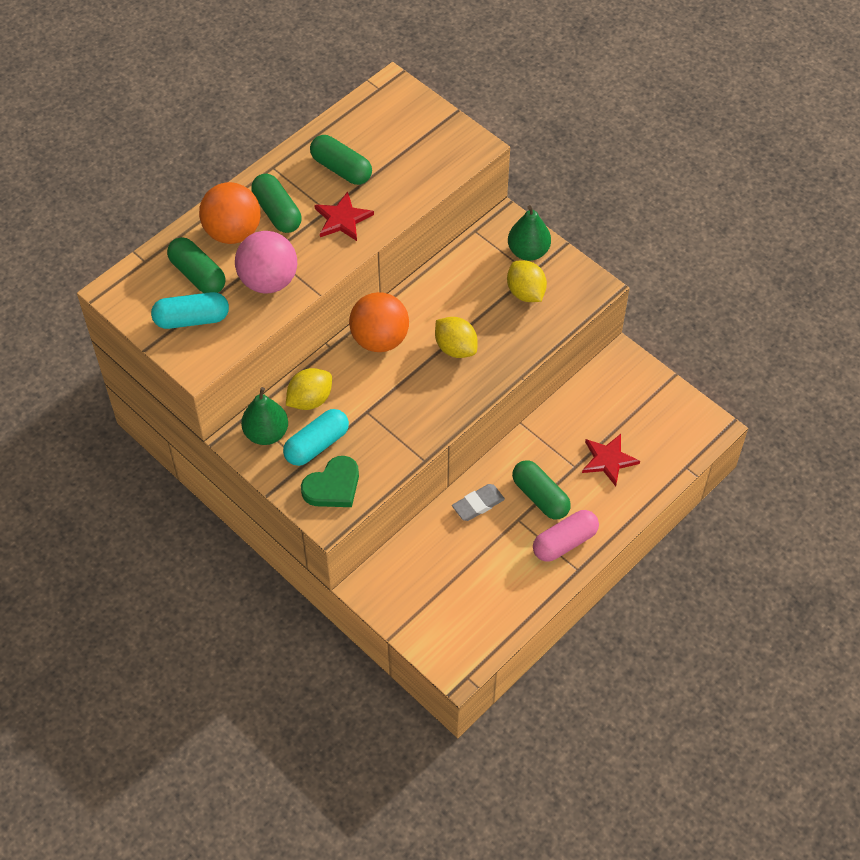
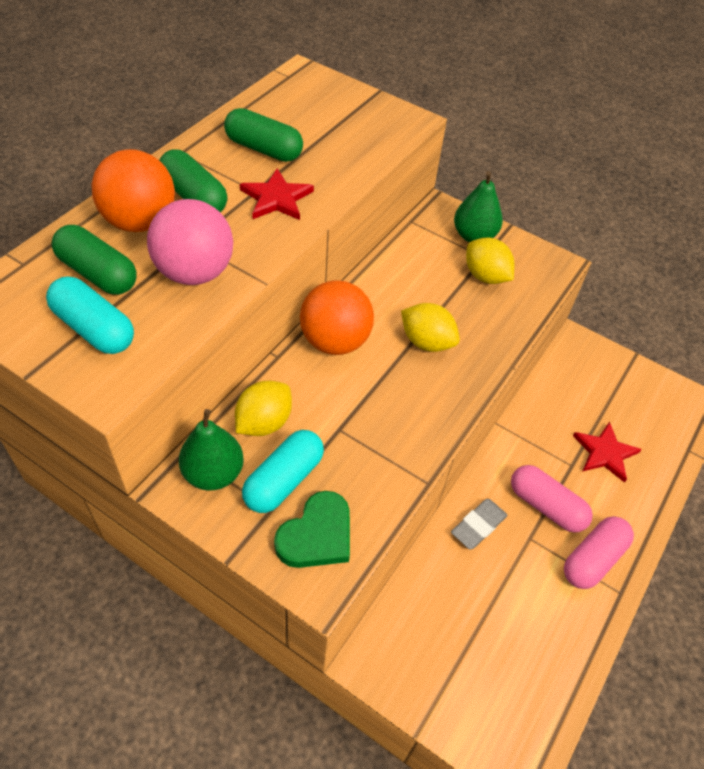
camera: 15 degrees left, 5 degrees down
(192, 319) = (94, 329): turquoise capsule -> turquoise capsule turned 60 degrees clockwise
(540, 496) = (546, 506): green capsule -> pink capsule

